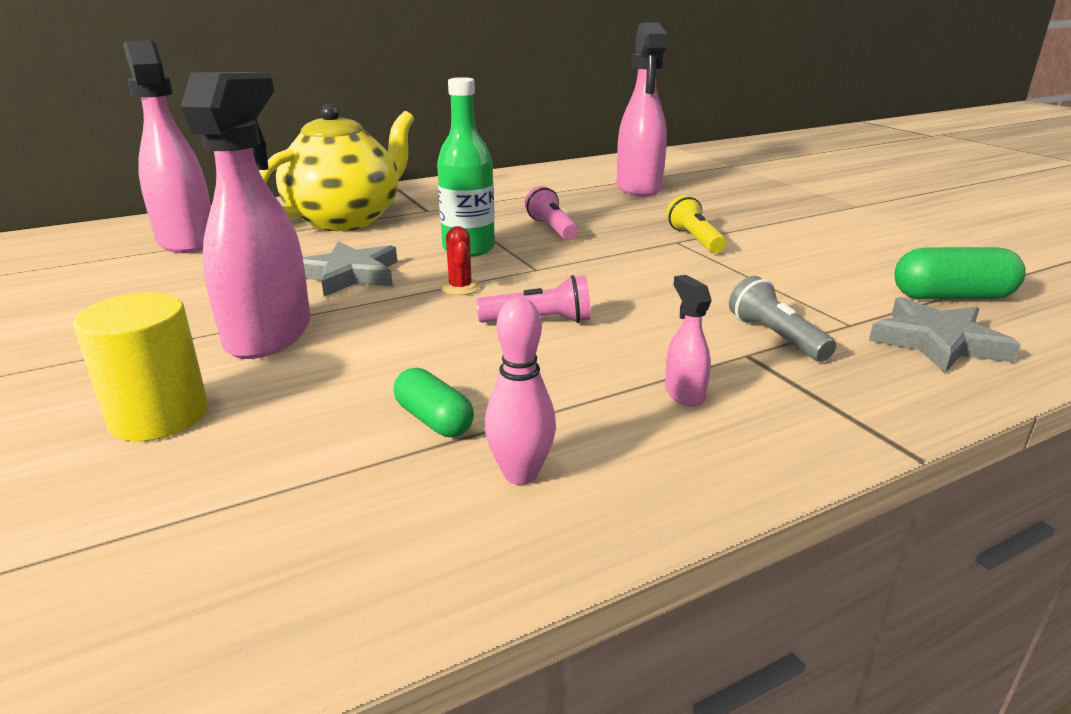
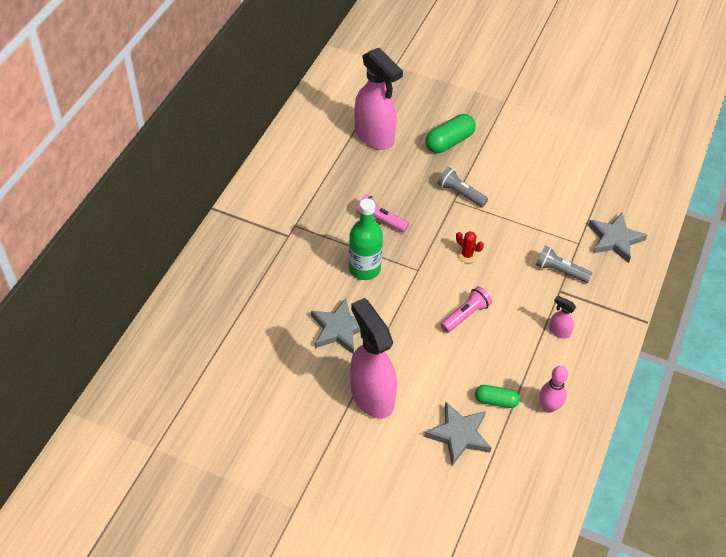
camera: 40 degrees left, 25 degrees up
(159, 416) = (403, 463): yellow cylinder -> none
(186, 241) = (203, 351): pink spray bottle -> none
(300, 428) = (459, 435): none -> grey star
(347, 220) = (258, 274): yellow teapot -> none
(460, 288) = (404, 308): red cactus -> red cactus (467, 255)
(694, 239) = (460, 193): yellow flashlight -> grey flashlight
(951, 297) = (600, 194): green capsule -> green capsule (449, 142)

